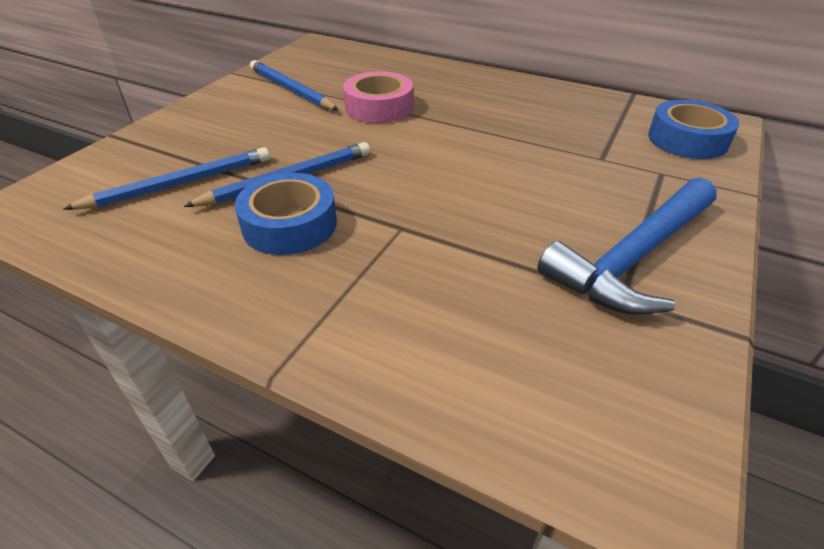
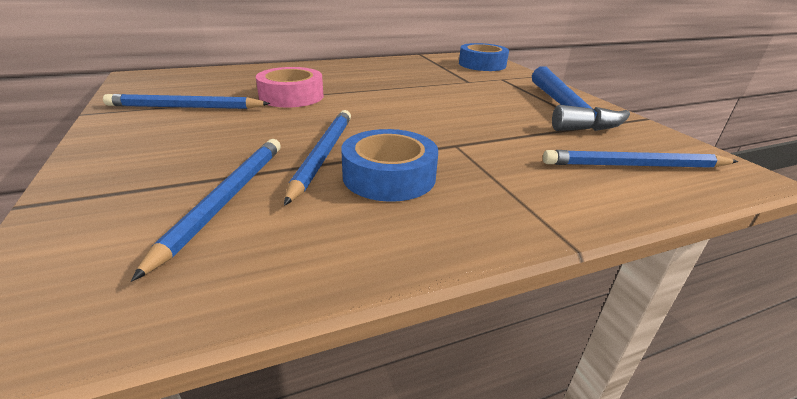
camera: 50 degrees left, 10 degrees down
(527, 366) = (635, 165): none -> blue pencil

